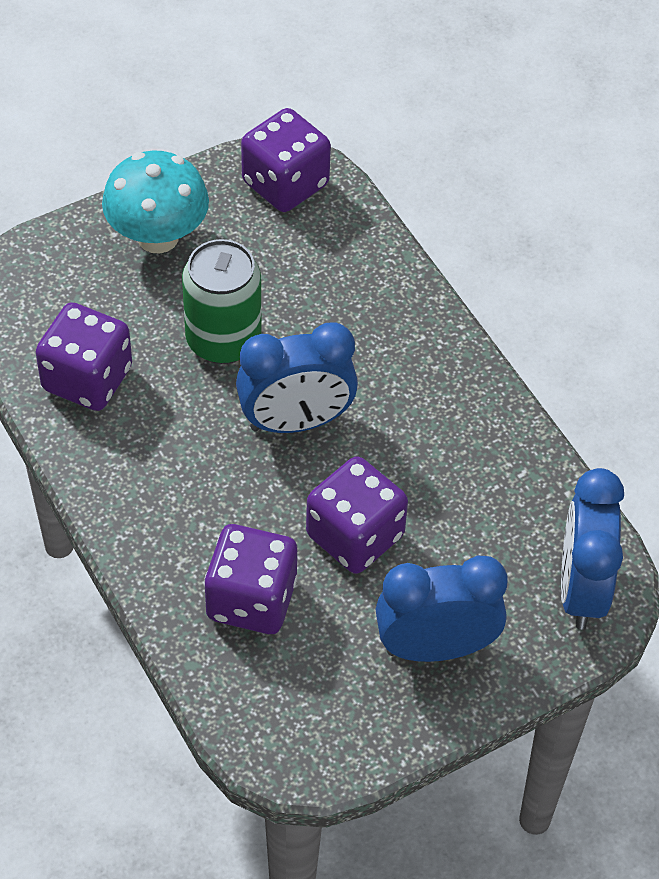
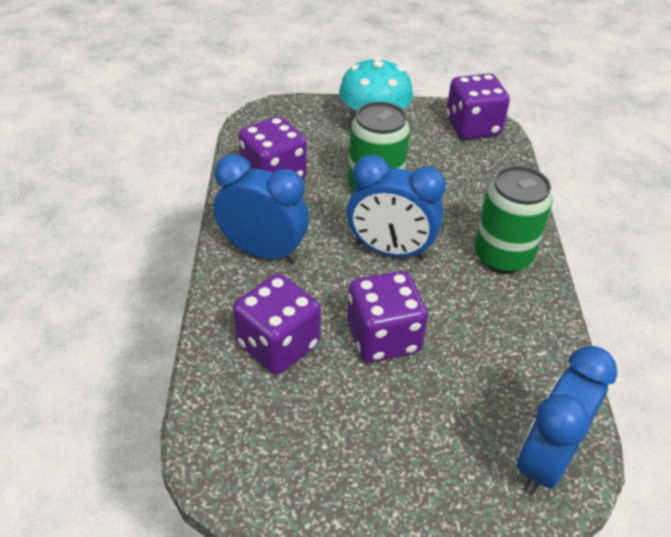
camera: 30 degrees right, 10 degrees down
(423, 369) = (502, 256): none -> green can
(436, 647) = (394, 446): blue clock -> blue clock (263, 252)

